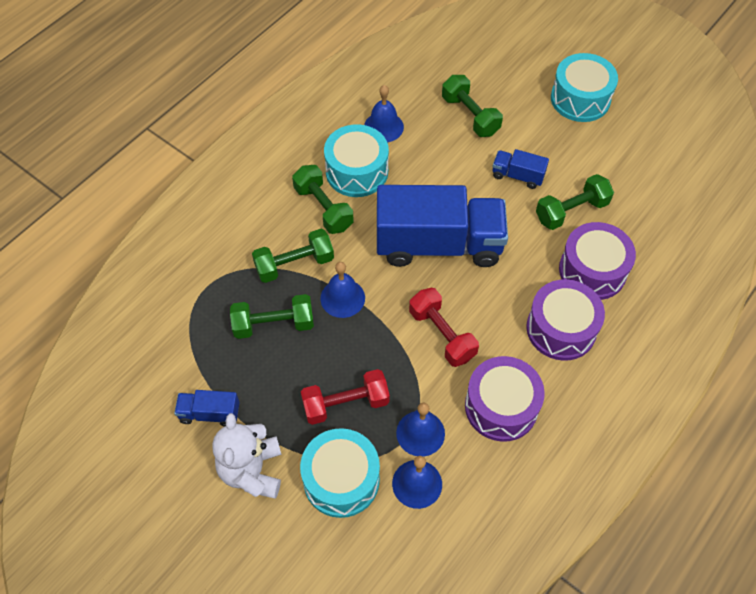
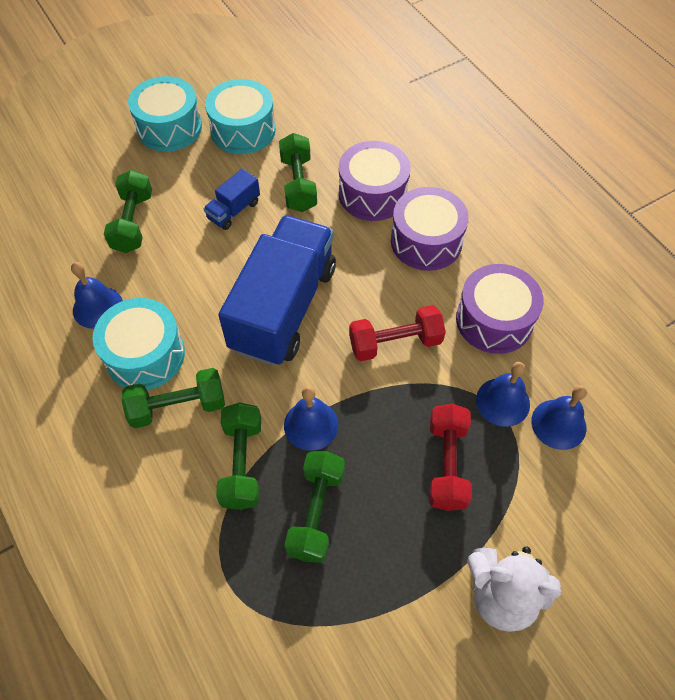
camera: 70 degrees left, 0 degrees up
(209, 413) = (412, 626): blue truck -> none
(341, 480) = (536, 497): turquoise drum -> turquoise drum (243, 130)
(470, 115) = (133, 222): green dumbbell -> green dumbbell turned 75 degrees counterclockwise

